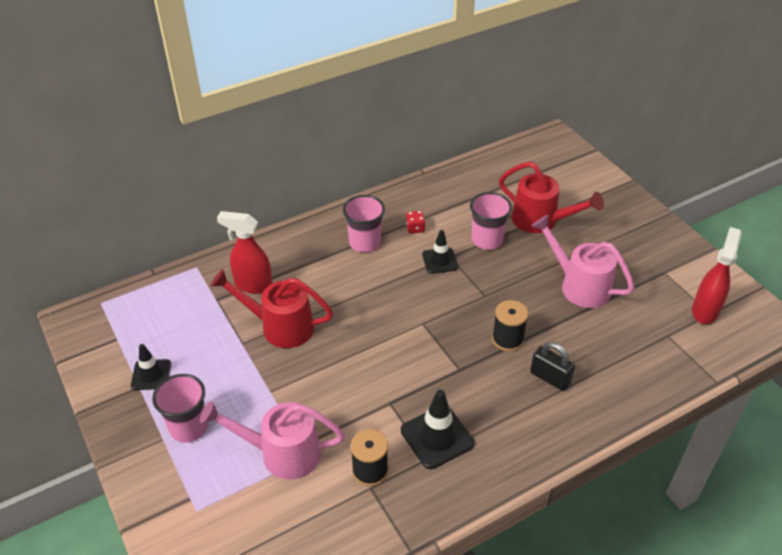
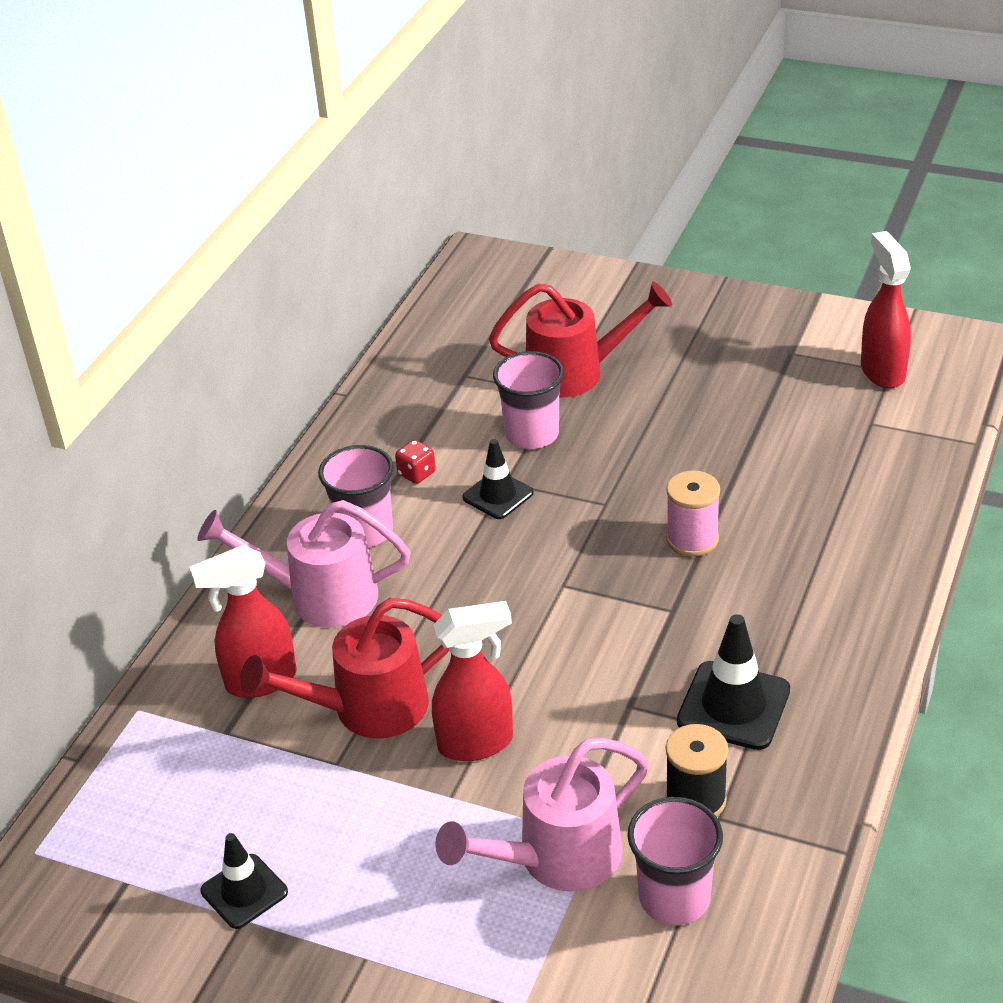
camera: 35 degrees left, 5 degrees down
(188, 427) = (386, 917): pink cup -> pink cup (674, 898)
(306, 374) = (477, 743): none -> red spray bottle
(507, 339) = (692, 539): black spool -> pink spool
(550, 378) = (791, 552): black padlock -> none
(578, 285) = (708, 425): pink watering can -> pink watering can (319, 596)

